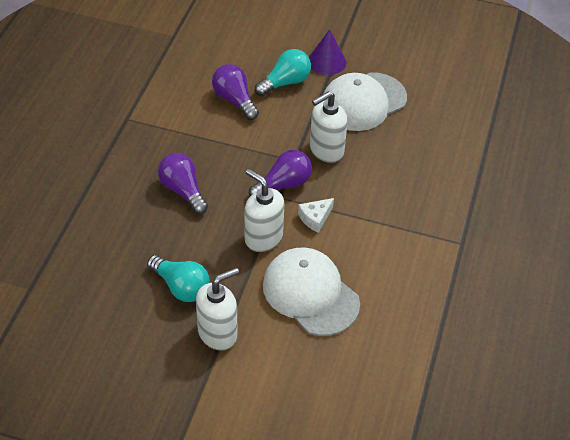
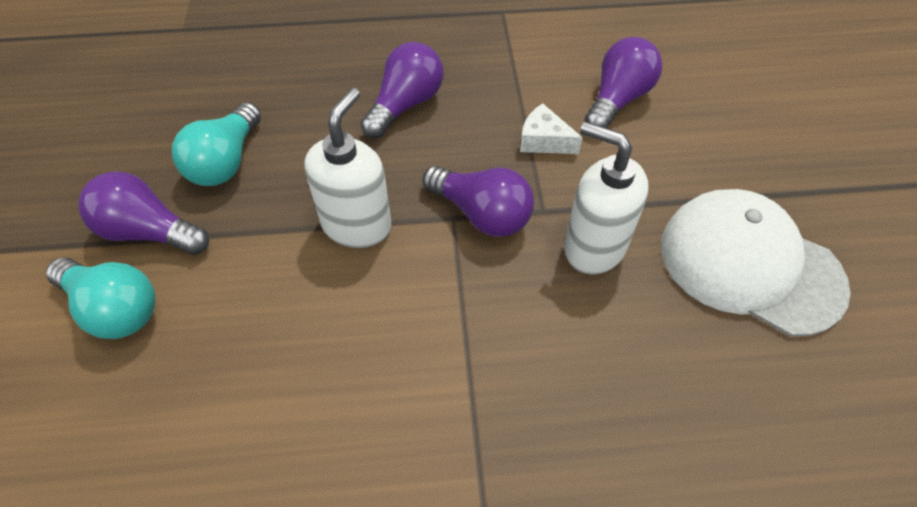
camera: 70 degrees right, 5 degrees up
(218, 333) = (148, 232): white soap dispenser -> purple light bulb
(285, 82) = (703, 144): turquoise light bulb -> turquoise light bulb (115, 309)
(310, 293) = (261, 329): white cap -> none
(315, 218) = (431, 281): white cheese -> white cheese (544, 141)
(327, 61) = (799, 181): purple cone -> none

